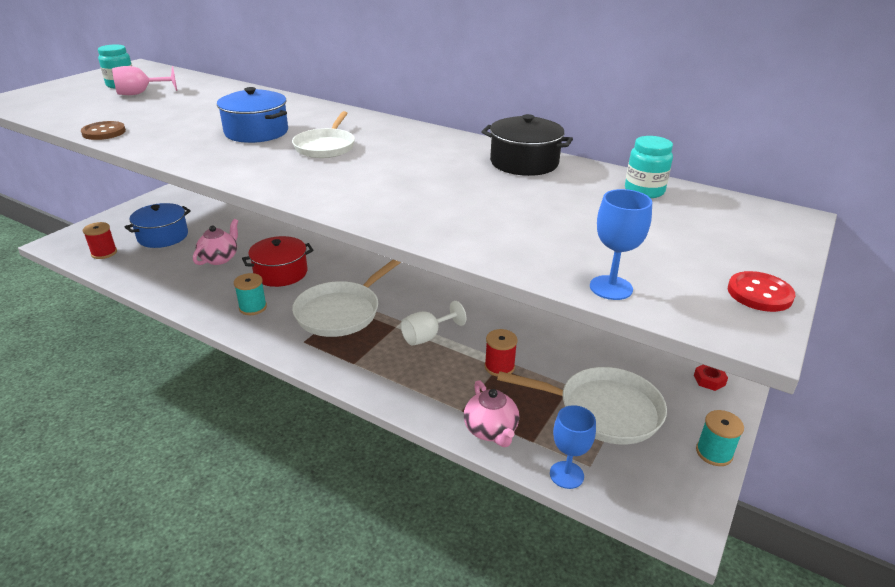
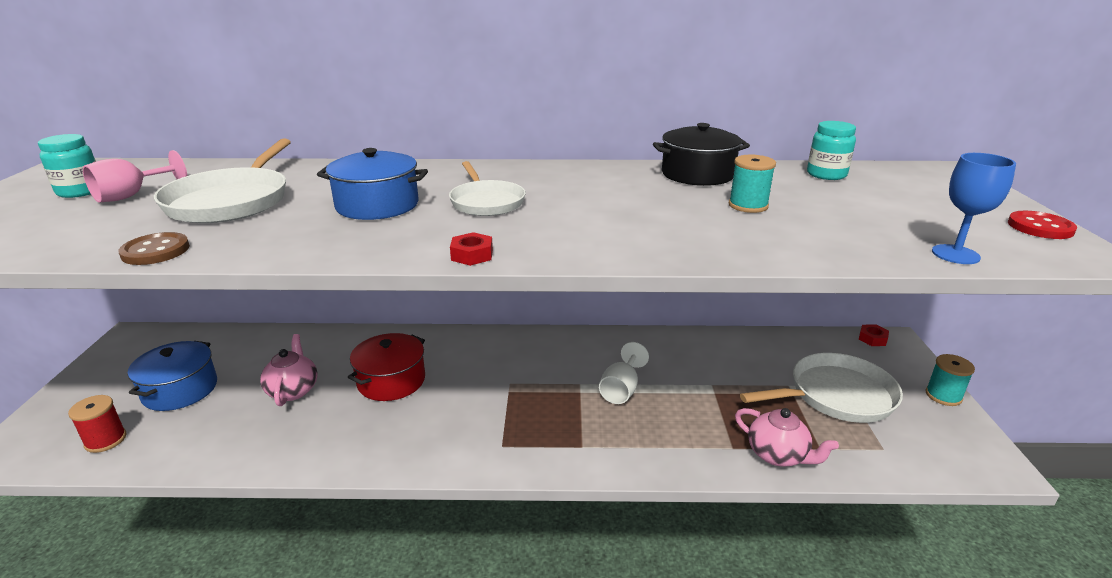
camera: 30 degrees left, 5 degrees down
(253, 307) = (400, 431): turquoise spool -> turquoise spool (748, 205)
(254, 181) = (472, 255): none -> red nut
(341, 312) = (508, 398): white pan -> white pan (231, 201)
(499, 367) = (716, 392): red spool -> none
(566, 475) = (878, 465): blue goblet -> none

